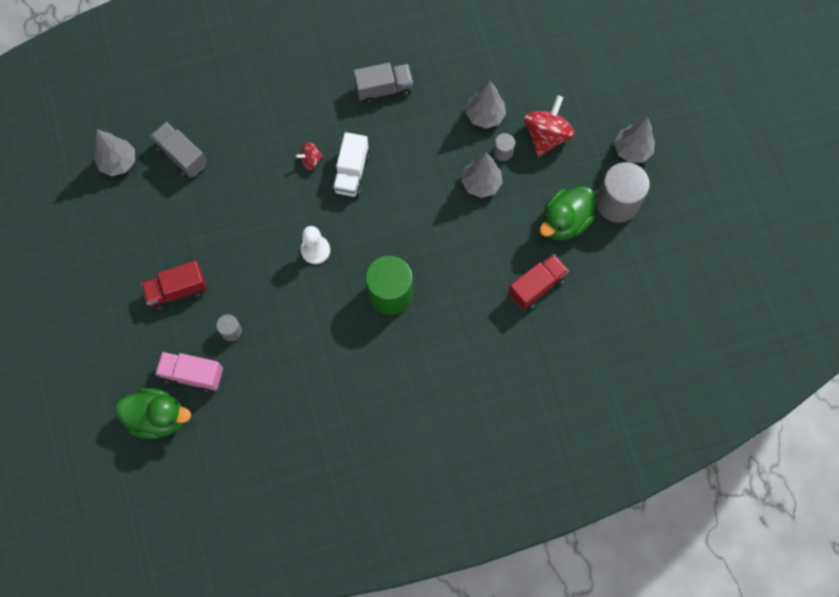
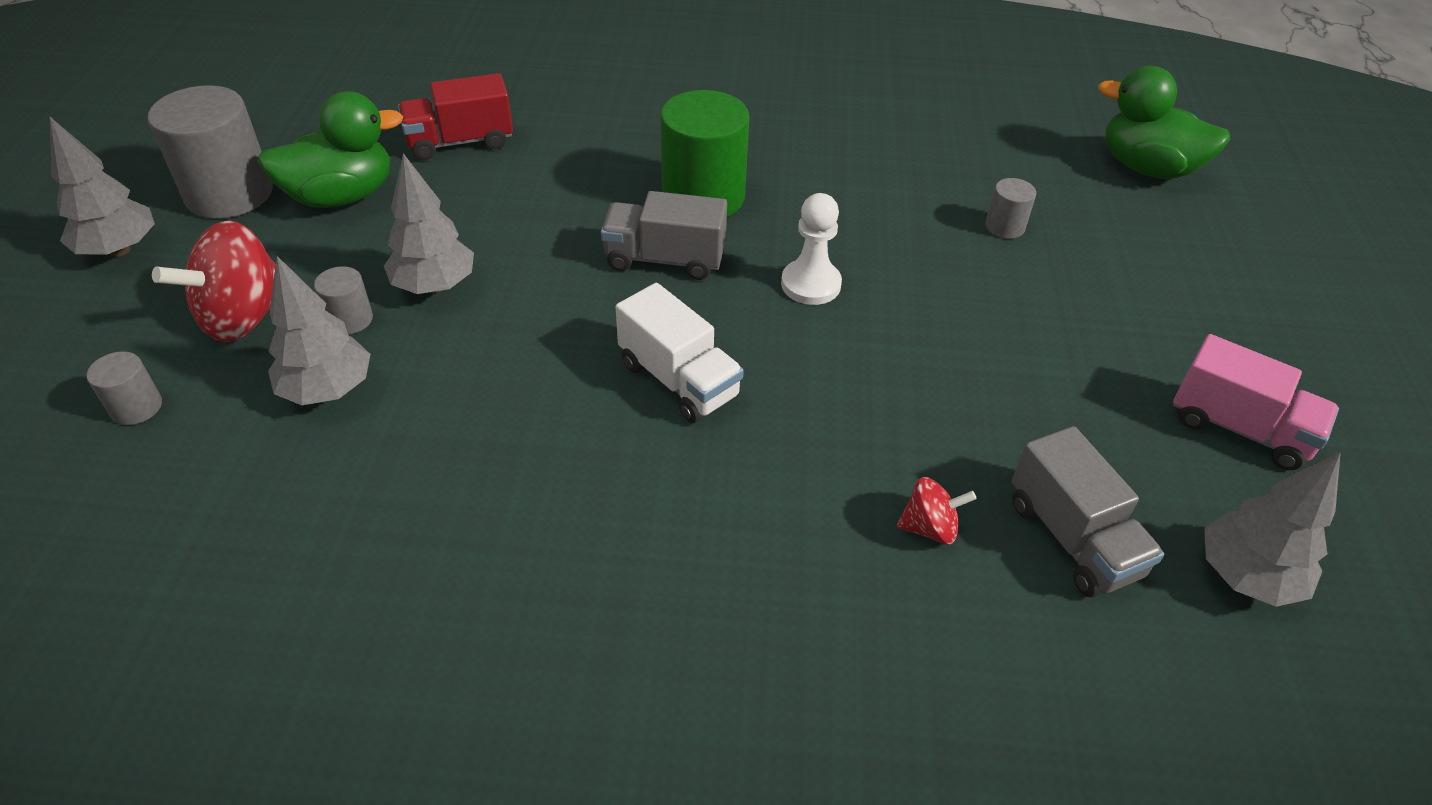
camera: 160 degrees left, 25 degrees down
(177, 290) = (1103, 304): red truck -> none
(192, 374) = (1083, 196): pink truck -> pink truck (1239, 428)
(310, 160) = (757, 430): red spinning top -> red spinning top (929, 527)
(351, 173) = (678, 380): white truck -> white truck turned 105 degrees clockwise
(384, 89) = (507, 521): grey truck -> grey truck (665, 259)
(548, 82) = (136, 407): none -> grey cylinder

